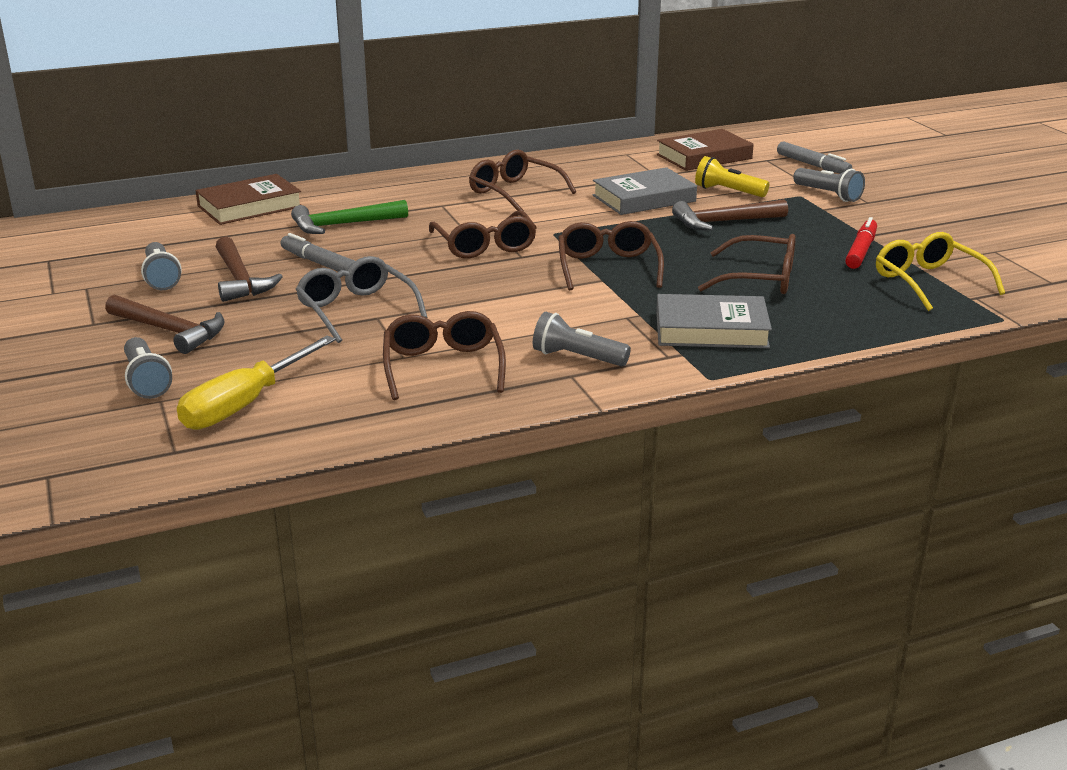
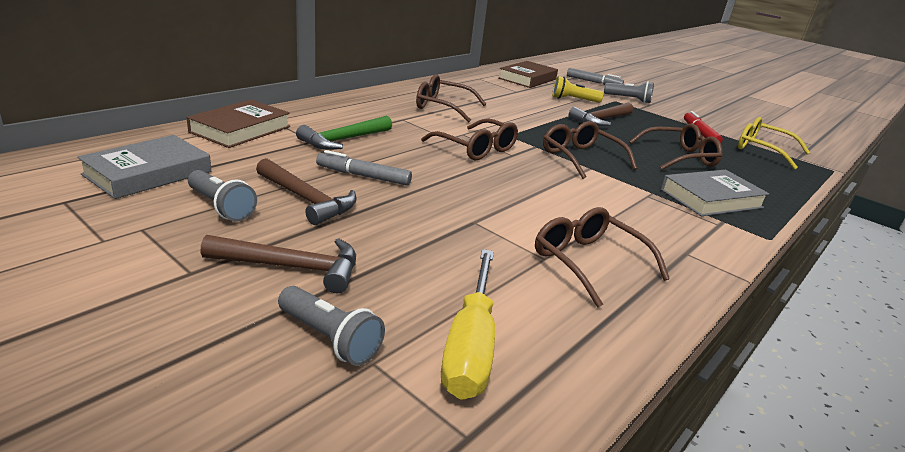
camera: 30 degrees left, 0 degrees up
(356, 310) = (448, 217): grey glasses -> none
(577, 357) = (668, 236): grey flashlight -> none
(644, 198) = (532, 107): grey book -> grey book (148, 173)

